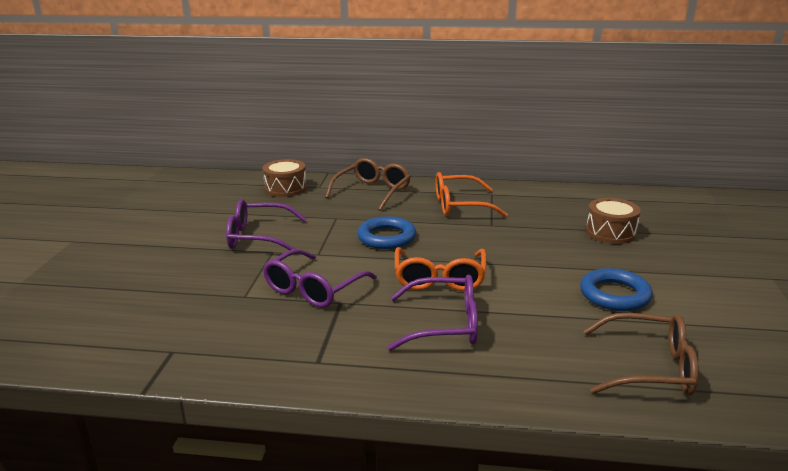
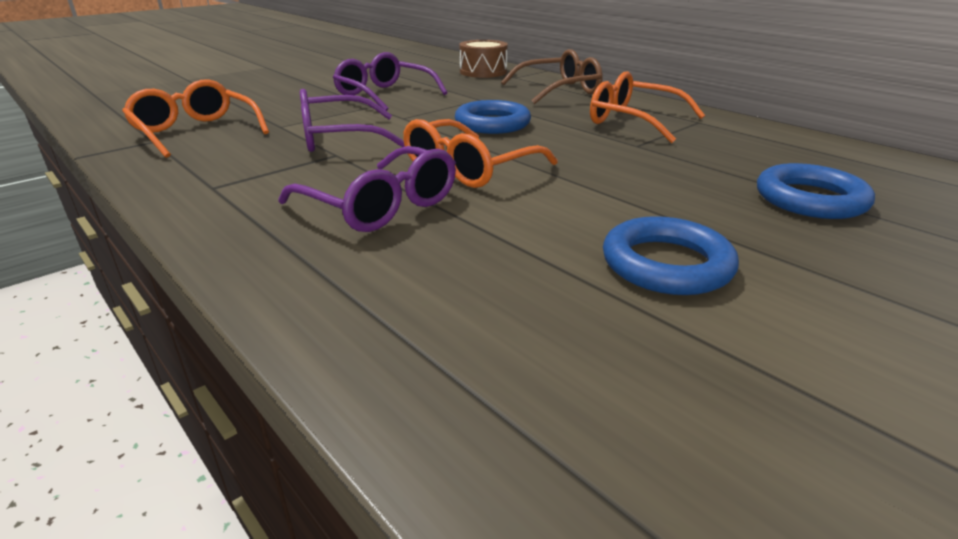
camera: 40 degrees right, 5 degrees up
(189, 329) = (196, 132): none -> orange glasses
(610, 232) = (810, 199): brown drum -> blue ring
(647, 368) = (527, 371): brown glasses -> none

